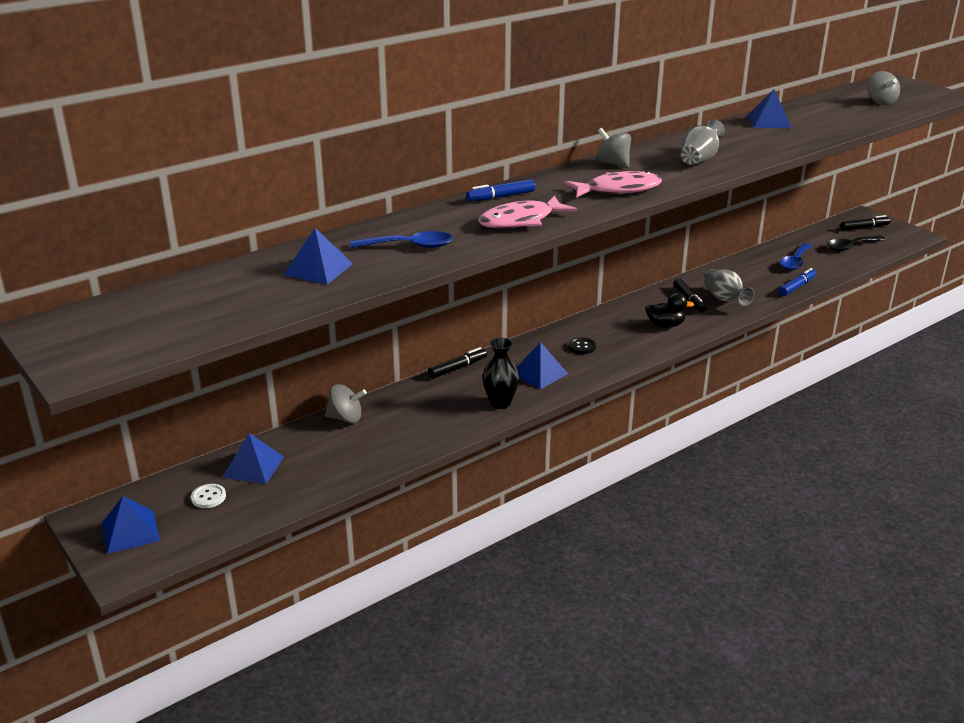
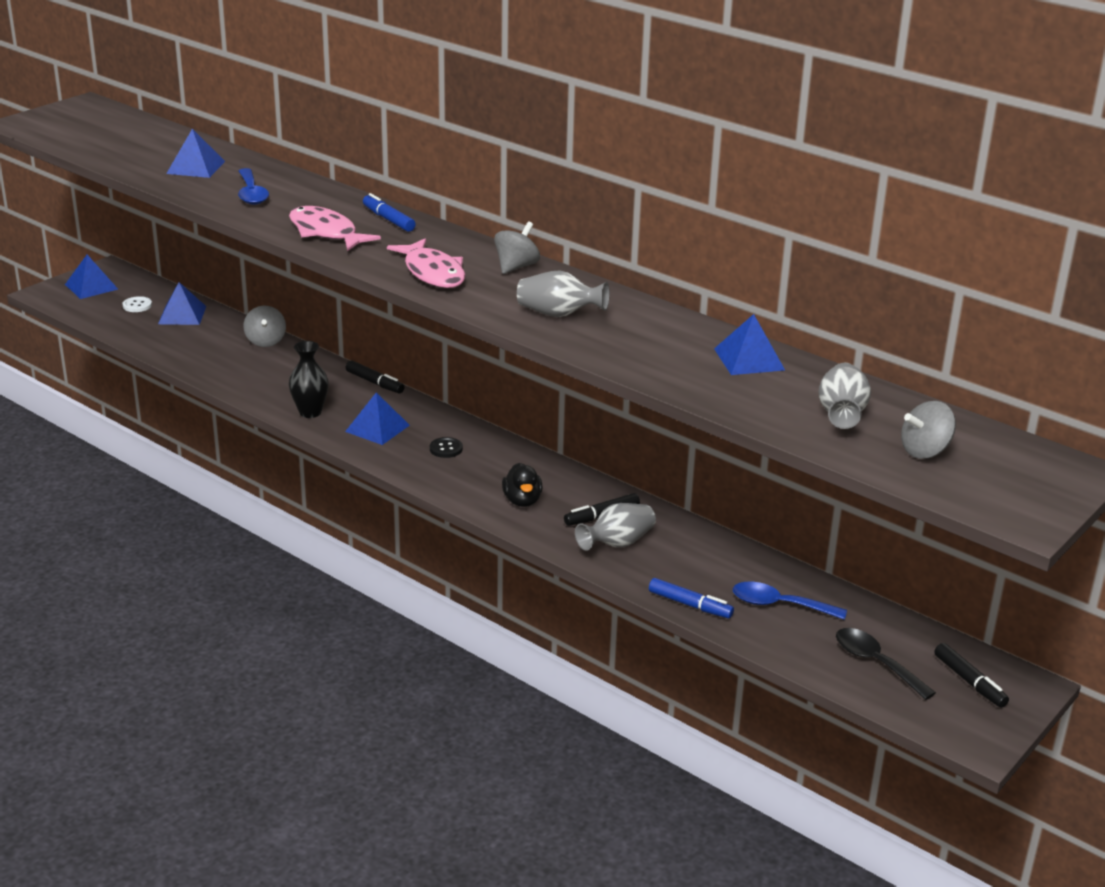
camera: 75 degrees right, 0 degrees up
(840, 112) = (841, 414): none -> grey vase

